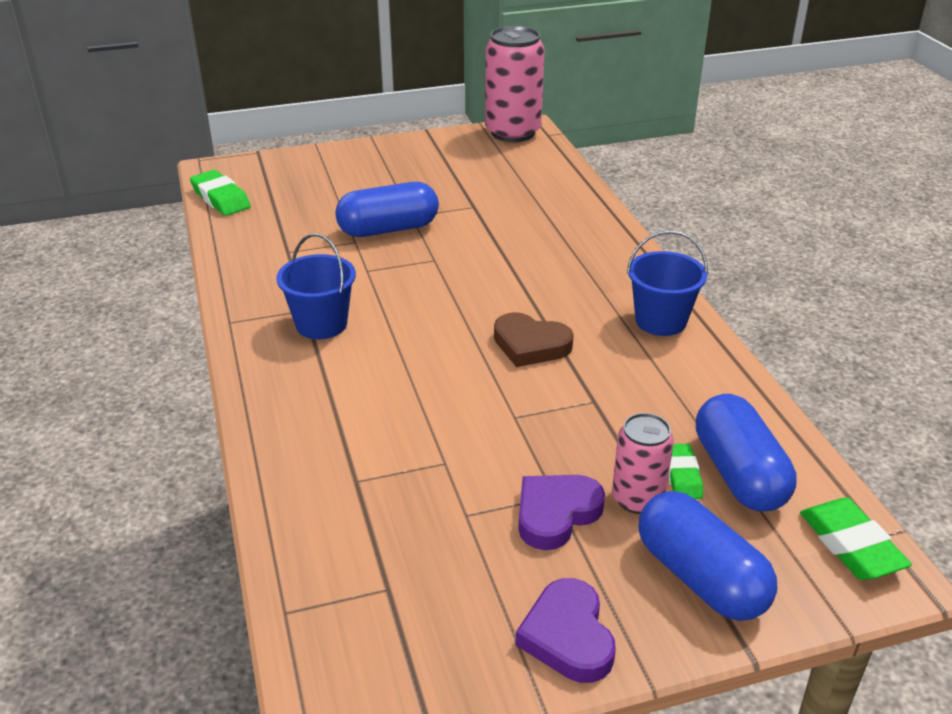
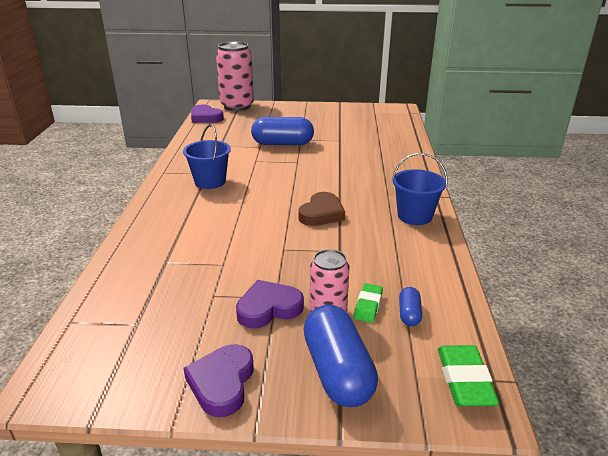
camera: 20 degrees right, 5 degrees down
(220, 198) = (205, 117): green eraser -> purple heart
(513, 132) = (389, 109): pink can -> pink can (237, 106)
(530, 345) = (321, 213): brown heart -> brown heart turned 105 degrees counterclockwise
(739, 474) = (409, 314): blue capsule -> blue capsule, size x0.47

